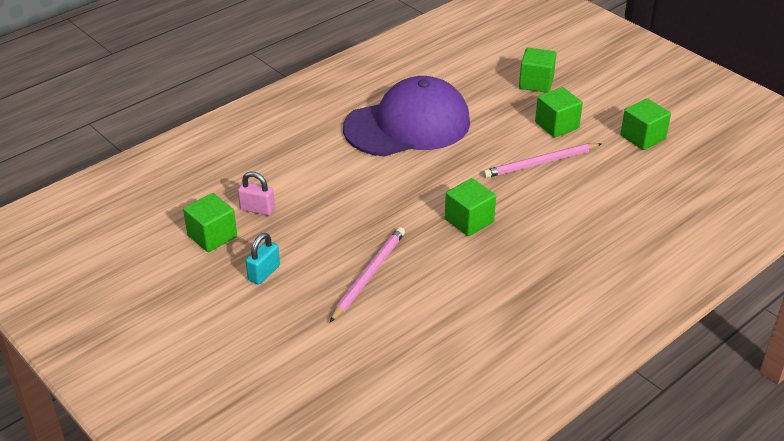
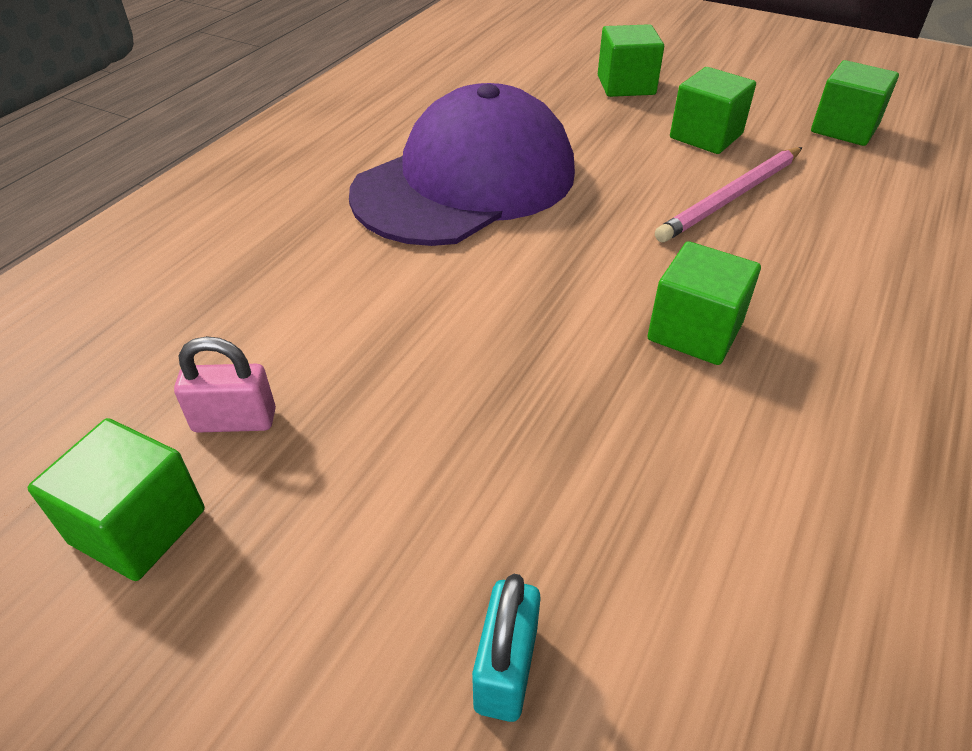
camera: 20 degrees left, 5 degrees up
(264, 273) = (312, 601): turquoise padlock -> turquoise padlock (506, 668)
(369, 275) = (575, 524): pink pencil -> none

